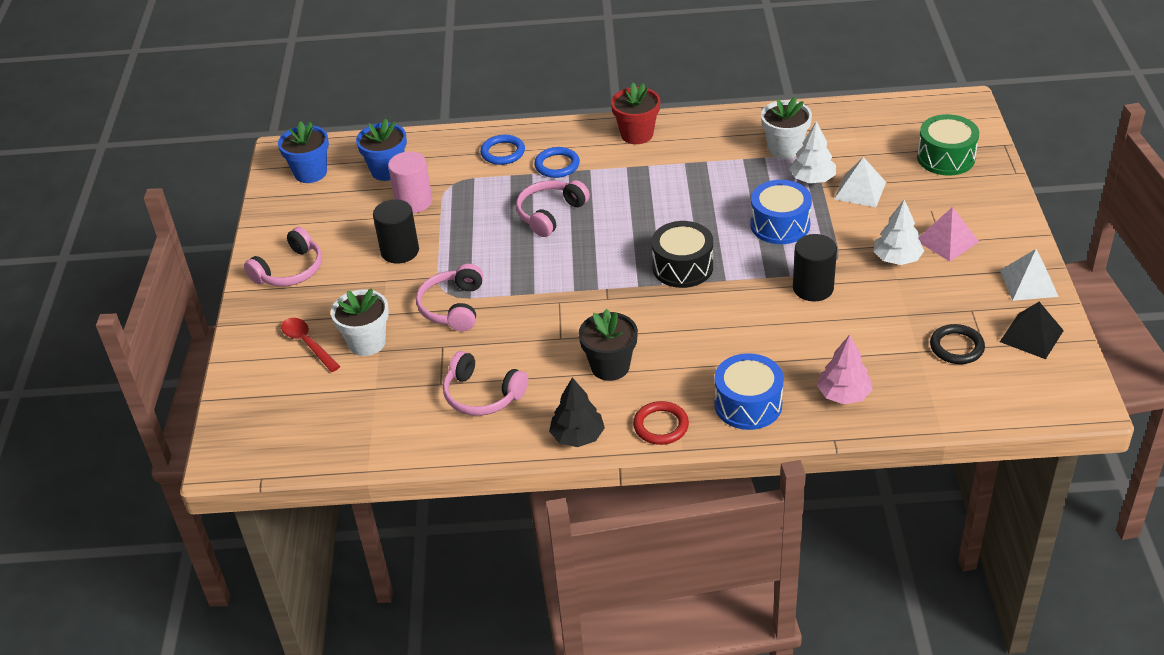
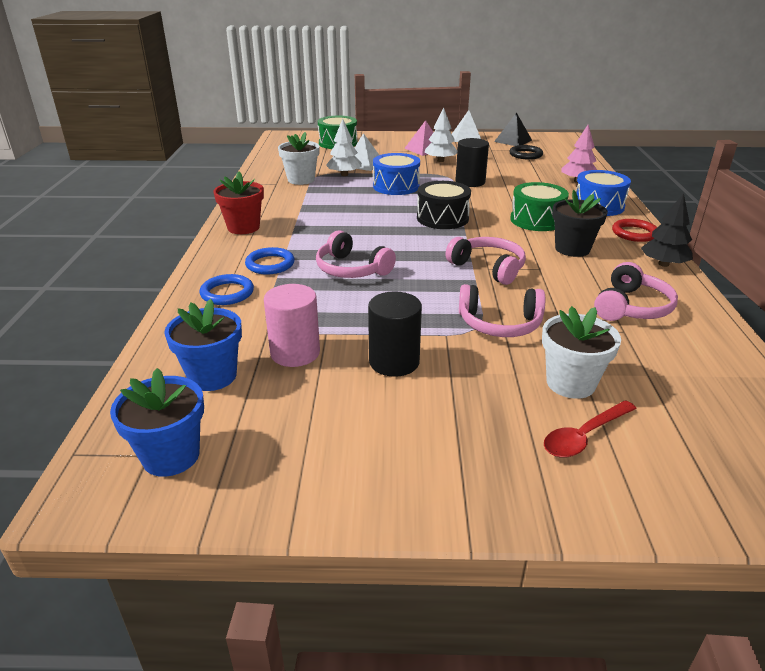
camera: 90 degrees left, 10 degrees down
(290, 270) = (421, 465): pink headphones -> pink headphones (488, 268)
(689, 343) = (536, 220): none -> green drum

